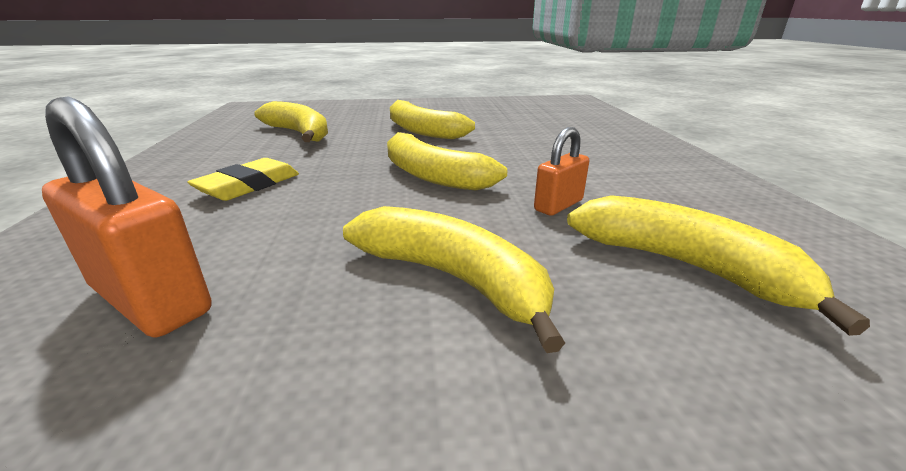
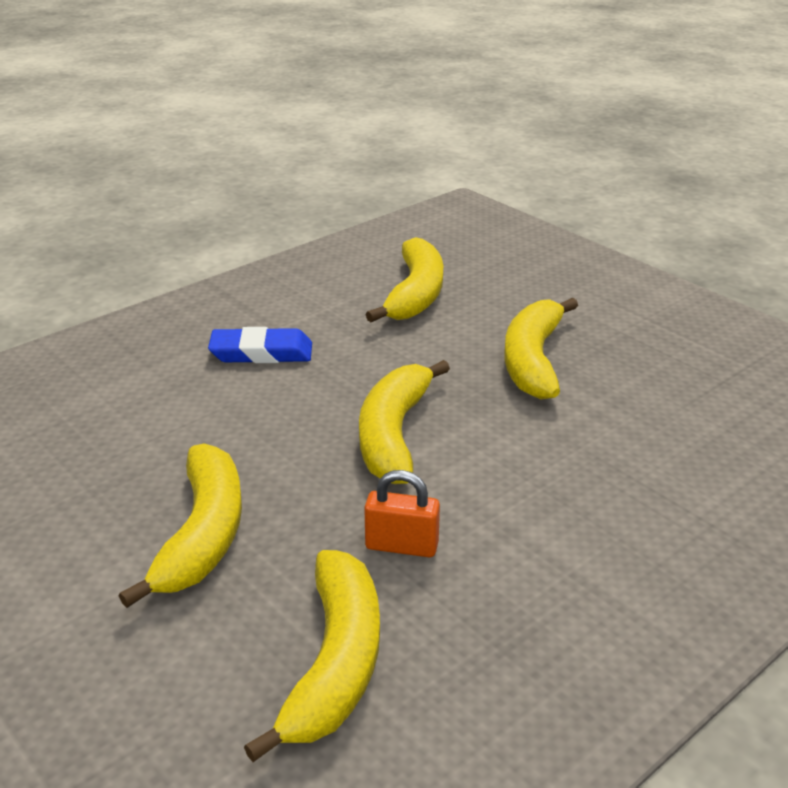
camera: 55 degrees right, 5 degrees up
(151, 300) = (83, 426): orange padlock -> none
(249, 185) = (261, 353): yellow eraser -> blue eraser

